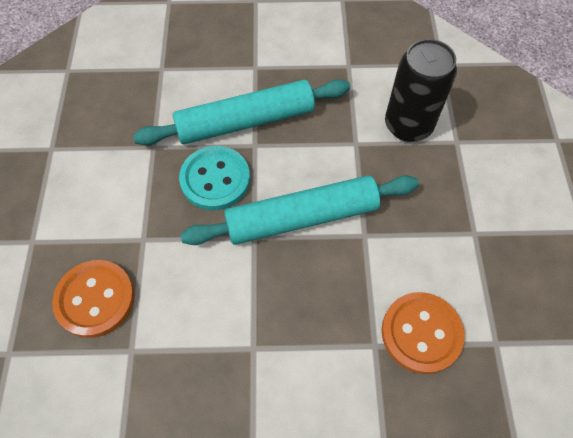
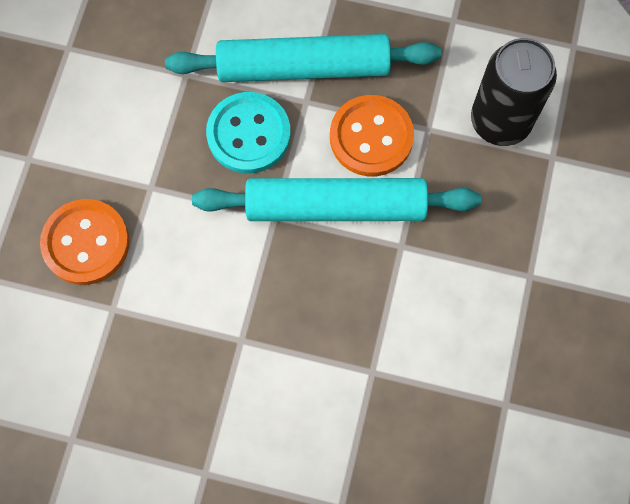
camera: 15 degrees right, 10 degrees up
(421, 333) = (427, 372): orange button -> orange button (371, 137)

